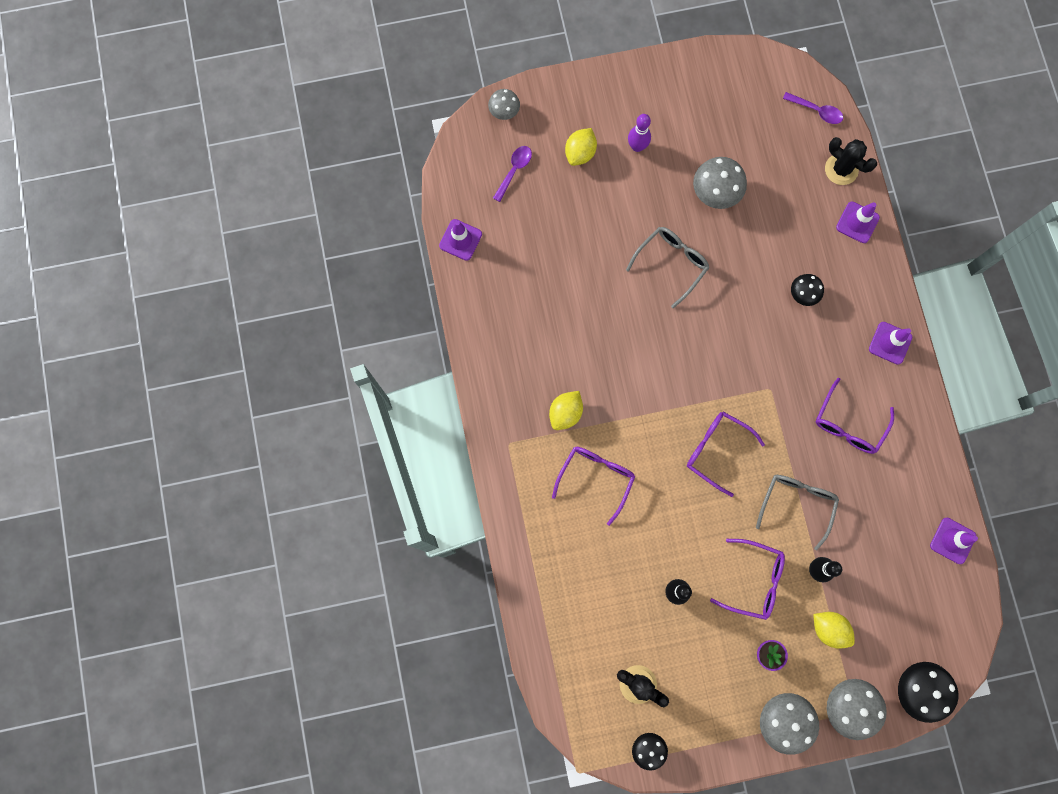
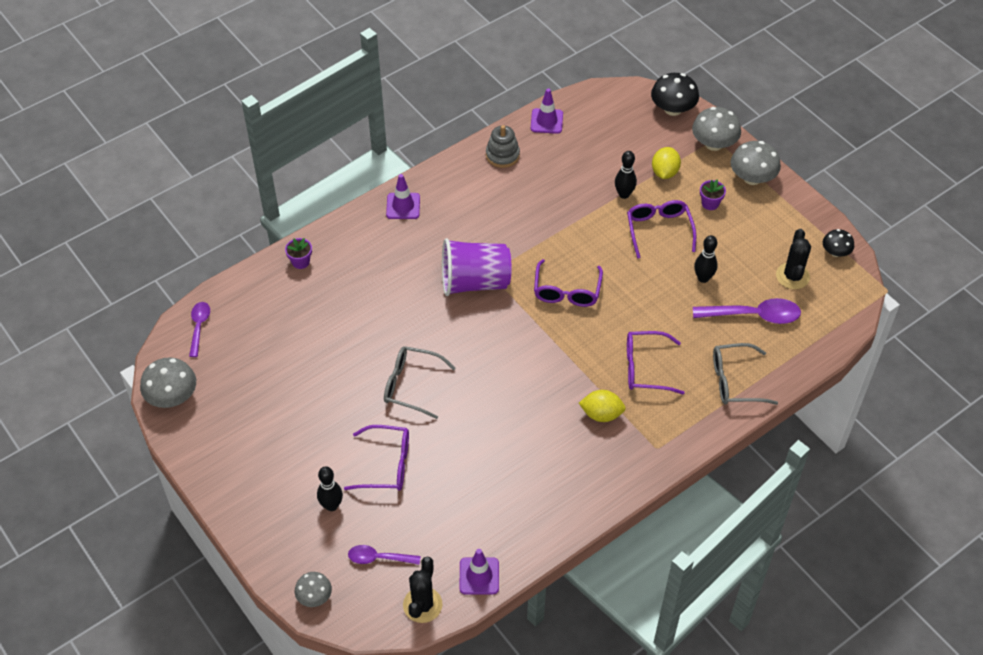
camera: 115 degrees left, 25 degrees down
(580, 153) = (331, 505): yellow lemon -> black bowling pin
(608, 615) = (753, 315): none -> purple spoon
(637, 146) = (301, 458): purple bowling pin -> none
(715, 192) = (320, 376): grey mushroom -> grey mushroom (172, 396)
(765, 369) = (475, 282): none -> purple cup
(797, 504) = (578, 223): grey glasses -> grey glasses (734, 381)
(803, 294) = (389, 278): black mushroom -> none
(841, 169) = (252, 289): black cactus -> black cactus (422, 605)
(848, 424) = (490, 211): purple glasses -> purple glasses (387, 465)
(857, 222) = (300, 262): purple traffic cone -> purple flower pot
(920, 471) = (502, 155): none -> grey stacking toy

